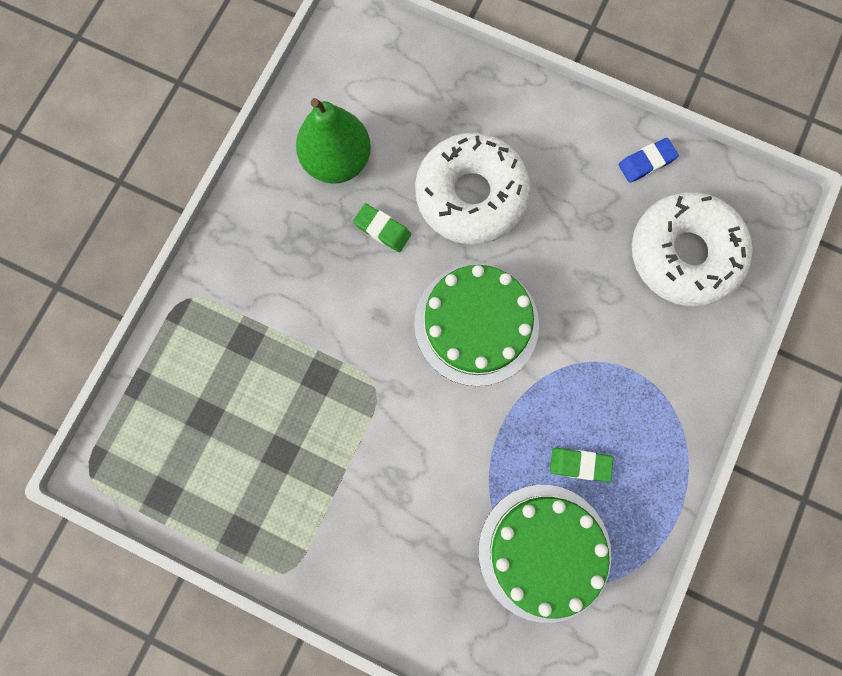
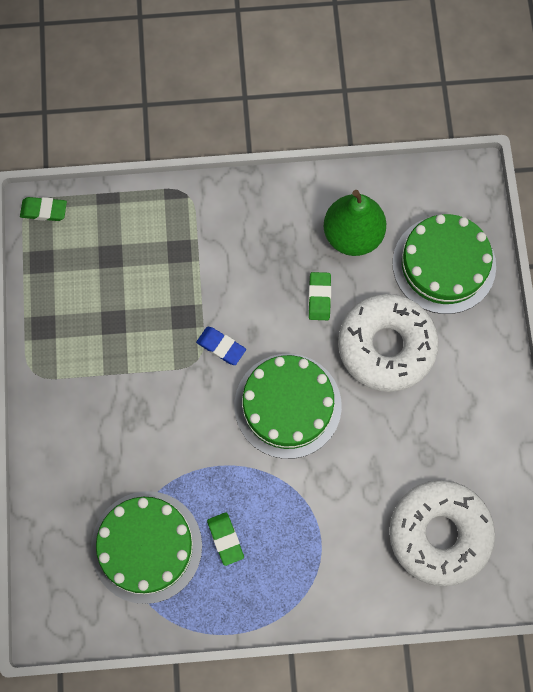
camera: 60 degrees right, 5 degrees down
(105, 461) = (44, 210): none -> green eraser
(420, 95) = (444, 264): none -> green cake
(646, 162) = (498, 465): blue eraser -> blue eraser (221, 347)

